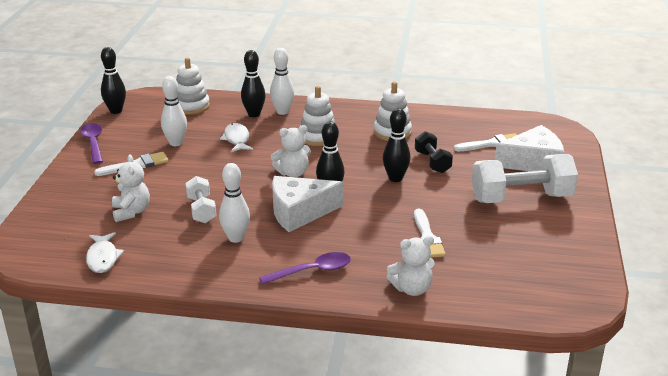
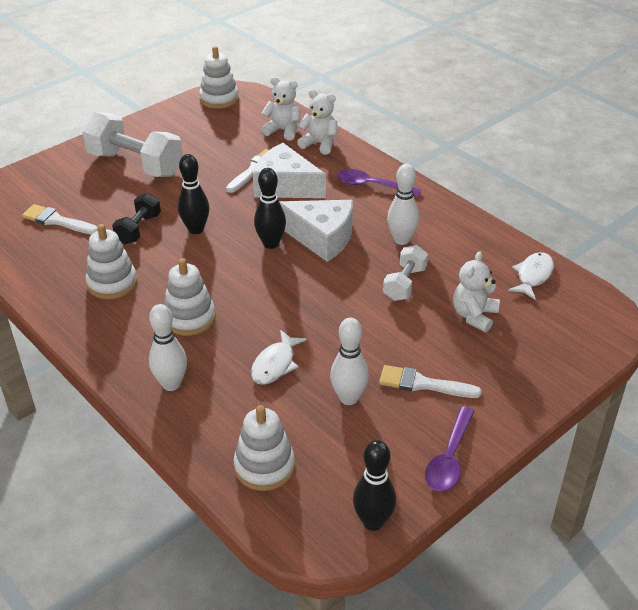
camera: 140 degrees left, 10 degrees up
(254, 114) = (208, 399): black bowling pin -> none
(293, 173) = (275, 283): white teddy bear -> white teddy bear (283, 130)
(533, 162) = (64, 186): white cheese -> white cheese (285, 186)
(578, 289) = (219, 99): none -> white stacking toy

